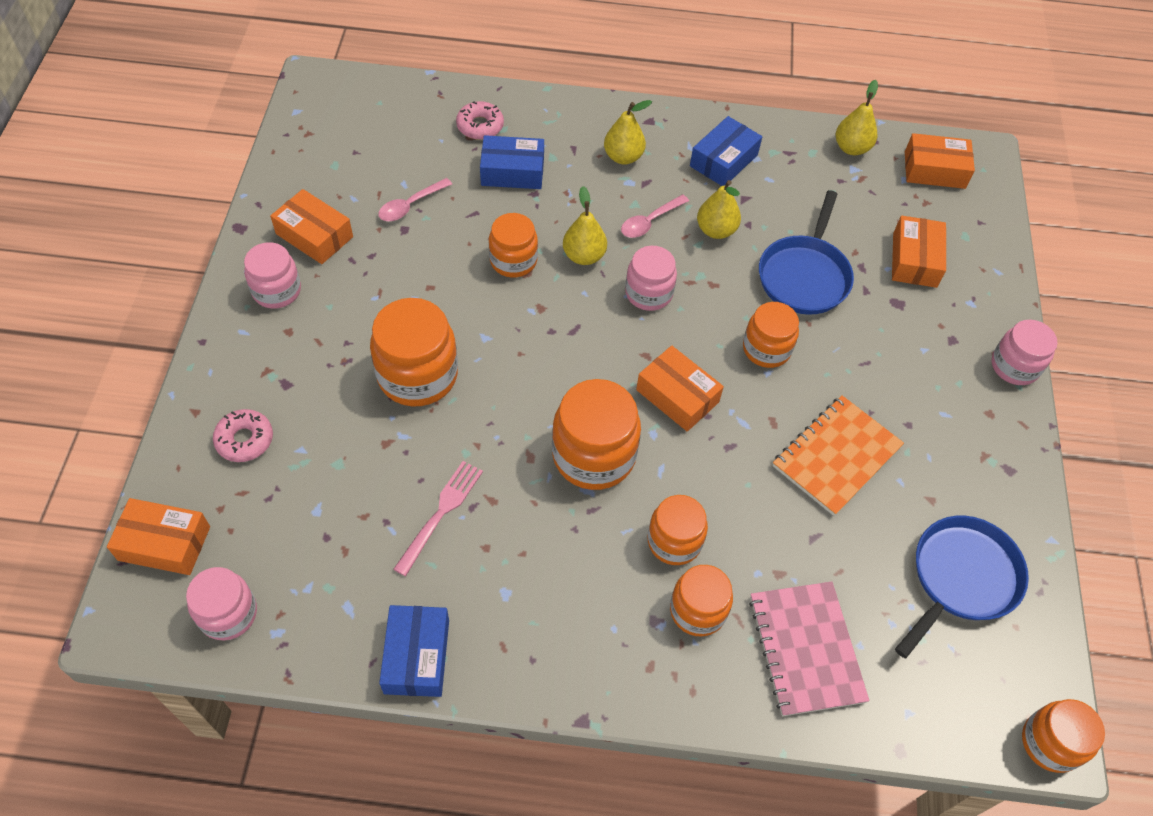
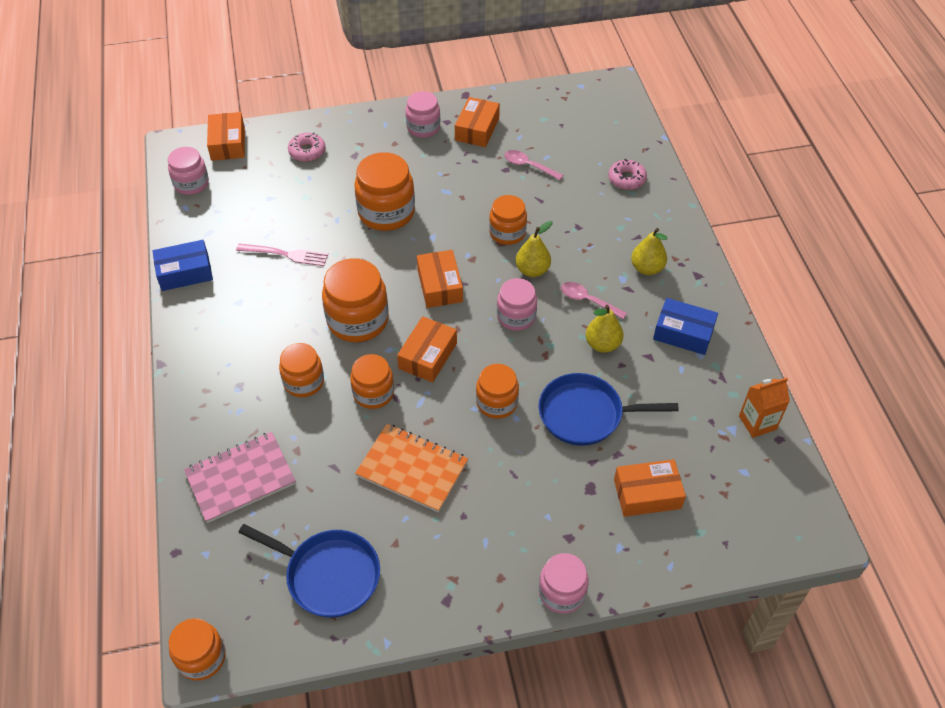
camera: 75 degrees right, 5 degrees down
(512, 171) = (592, 209): blue box -> none
(697, 610) = (254, 407): orange jar -> orange jar (373, 393)
(851, 148) = (757, 422): yellow pear -> orange carton
(934, 170) = (771, 494): orange box -> orange box (440, 286)

